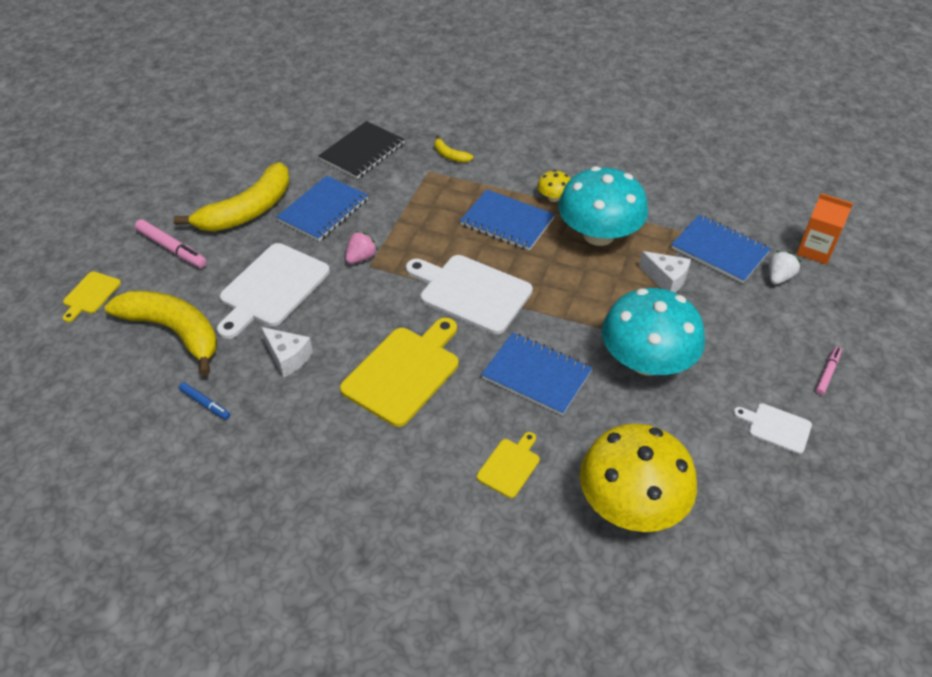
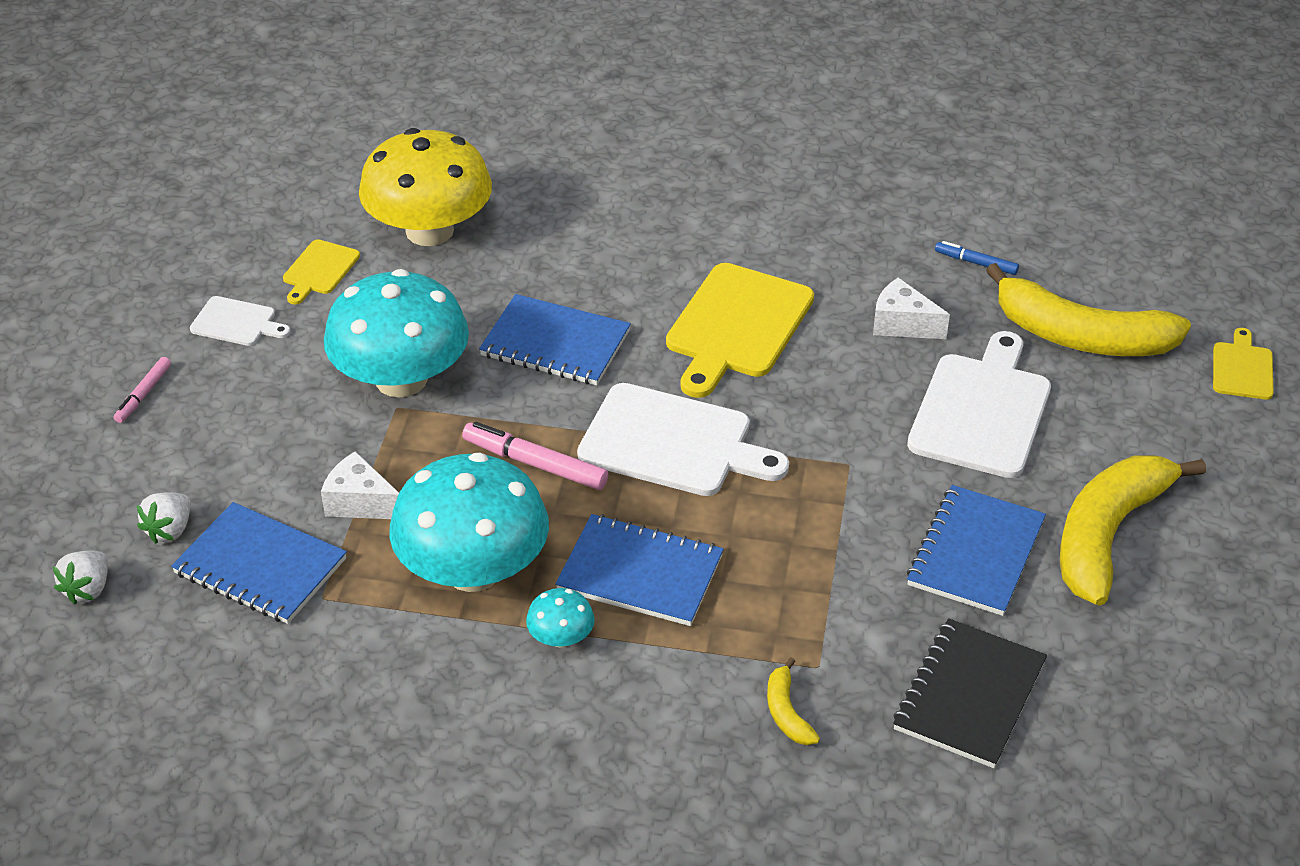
camera: 170 degrees right, 5 degrees down
(172, 248) = (1182, 451): pink marker -> pink marker (535, 464)
(361, 257) = (868, 476): pink strawberry -> none
(450, 155) = (787, 712): yellow banana -> yellow banana turned 135 degrees counterclockwise
(510, 466) = (575, 247): yellow cutting board -> yellow cutting board (319, 270)
(553, 197) = (561, 637): yellow mushroom -> turquoise mushroom
(815, 250) = (88, 589): orange carton -> white strawberry

